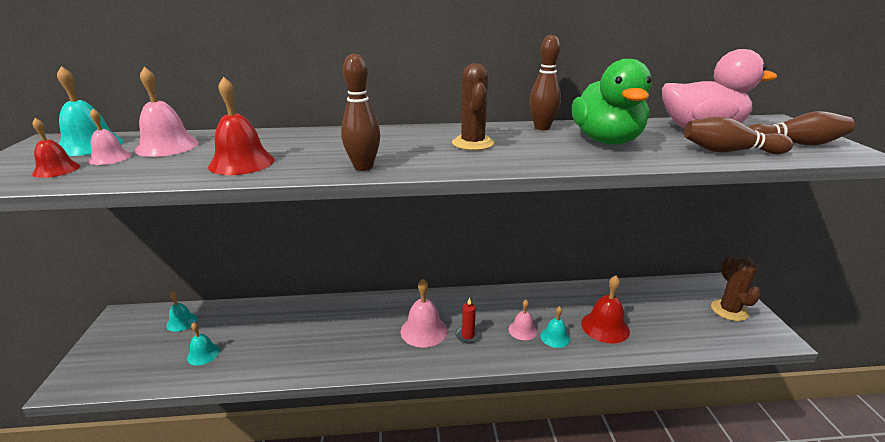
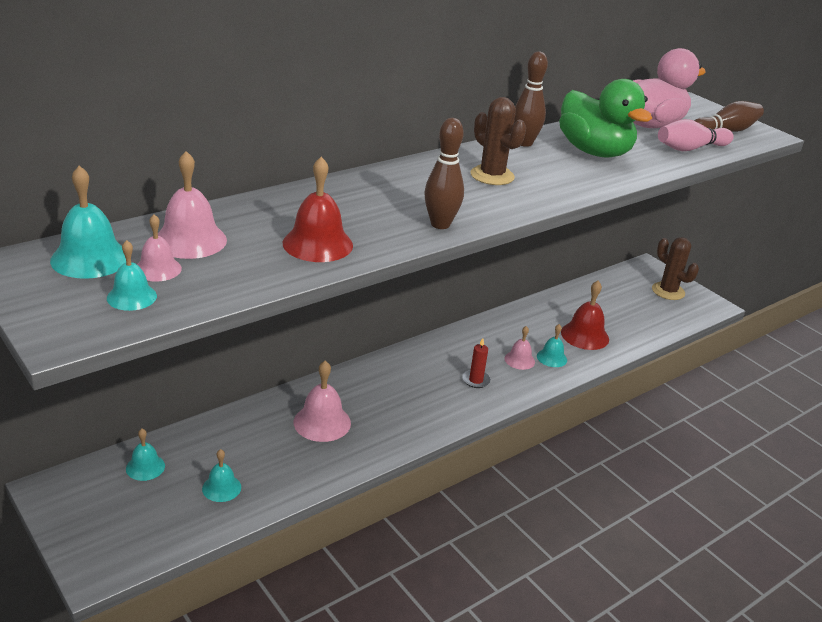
camera: 35 degrees left, 5 degrees up
(56, 170) = (131, 297): red bell -> turquoise bell
(424, 330) = (430, 389): pink bell -> pink bell (322, 422)
(729, 151) = (690, 148): brown bowling pin -> pink bowling pin

